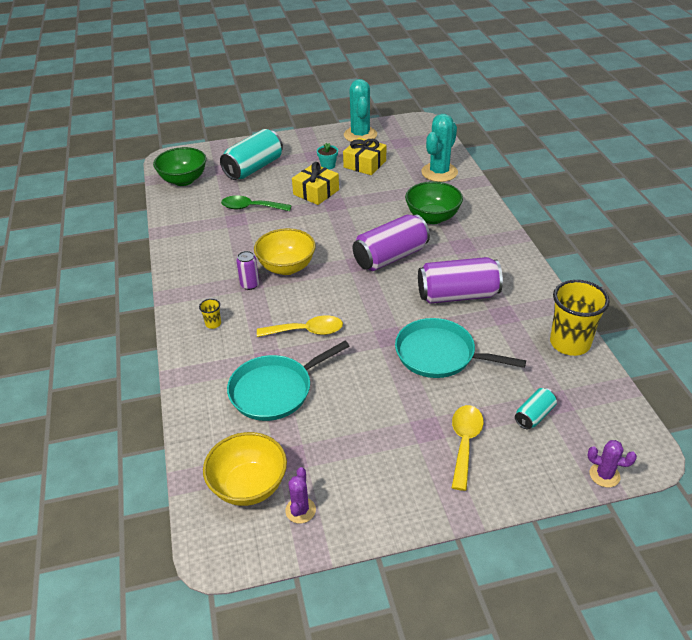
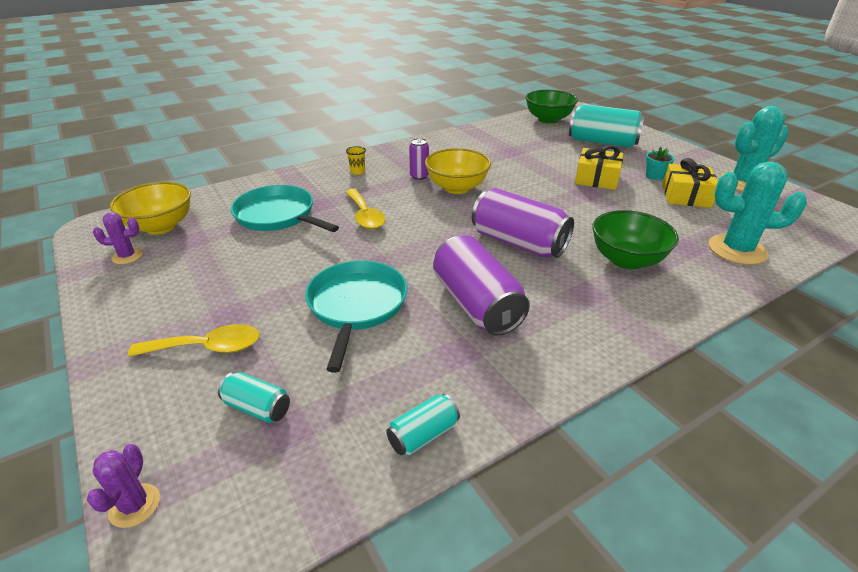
camera: 70 degrees right, 5 degrees down
(251, 208) = (536, 154): green spoon -> none
(569, 343) = (423, 435): yellow cup -> turquoise can

